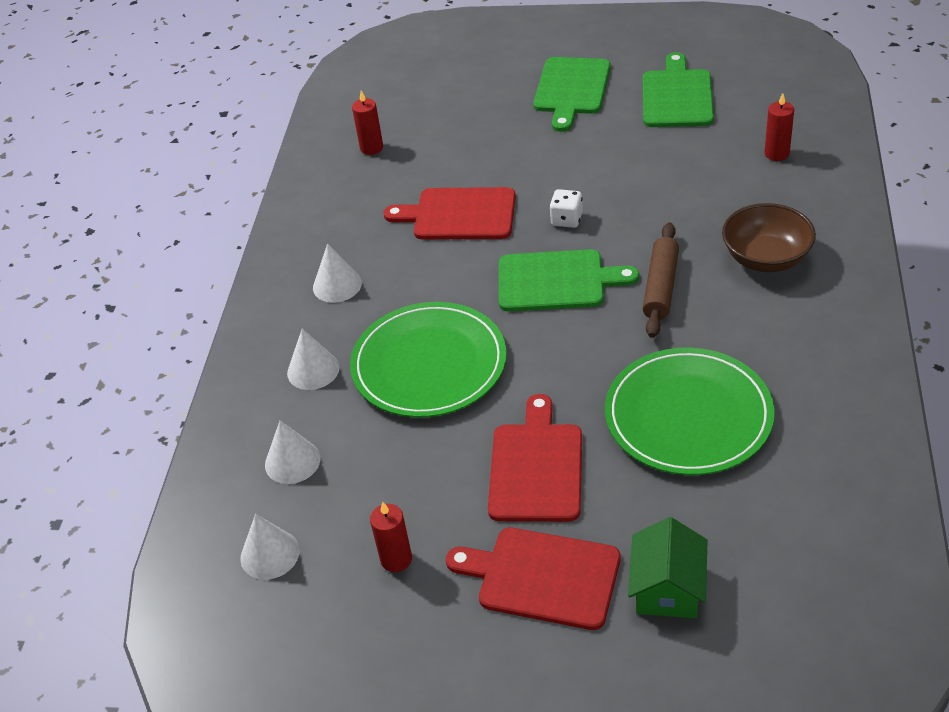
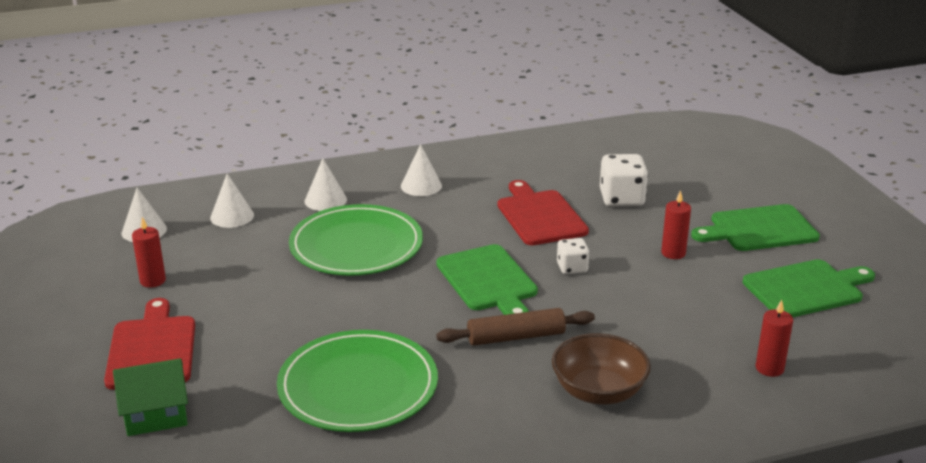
camera: 60 degrees right, 15 degrees down
(371, 148) = (592, 158): red candle -> red candle (673, 253)
(464, 152) = (621, 199): none -> white dice
(536, 467) = (265, 320): red cutting board -> none

